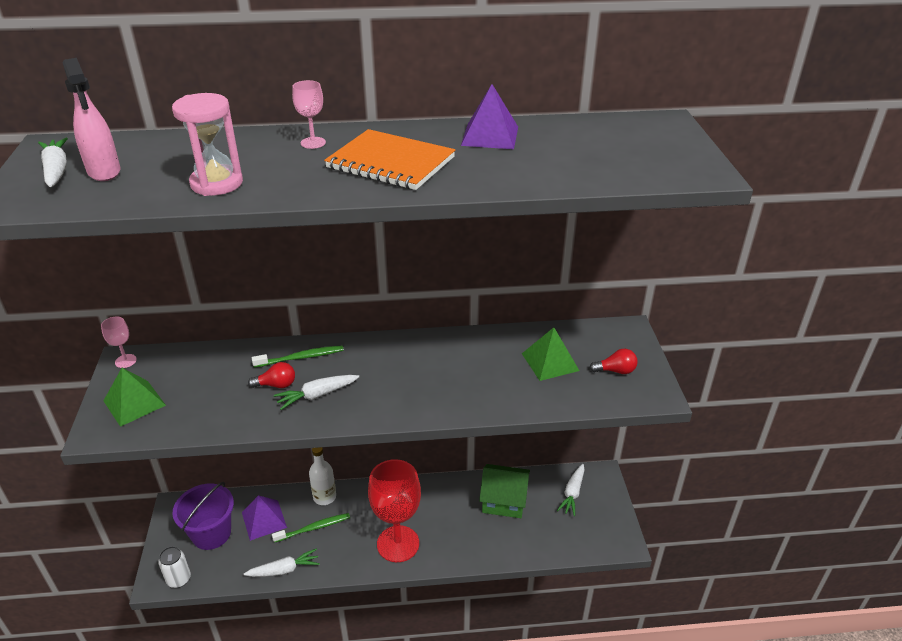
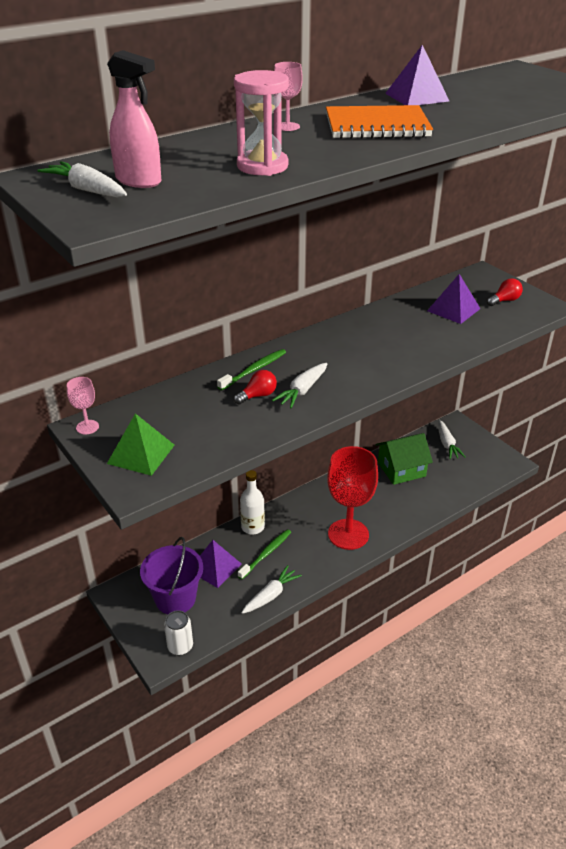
camera: 30 degrees left, 0 degrees up
(550, 362) = (453, 309): green pyramid -> purple pyramid

